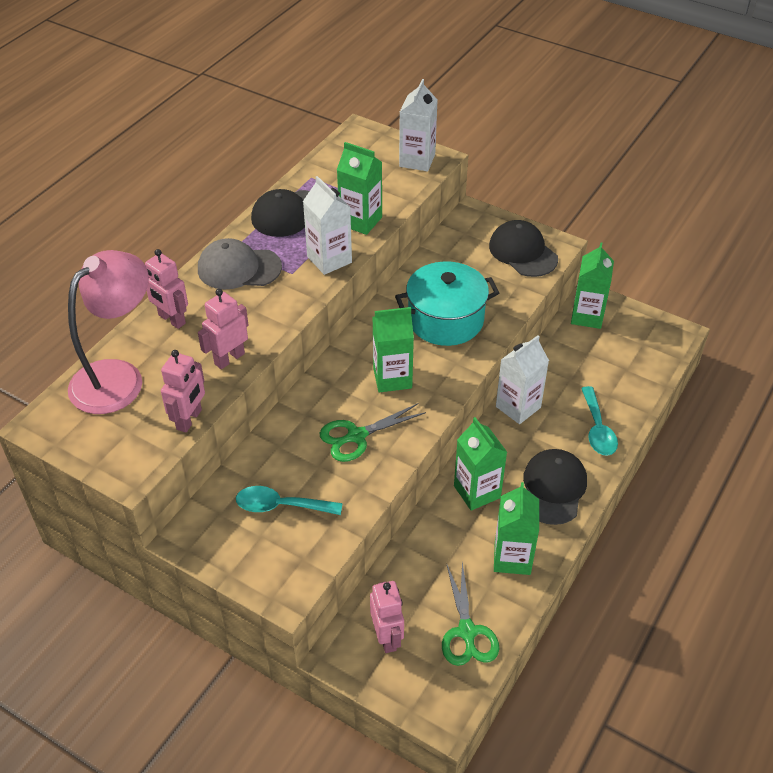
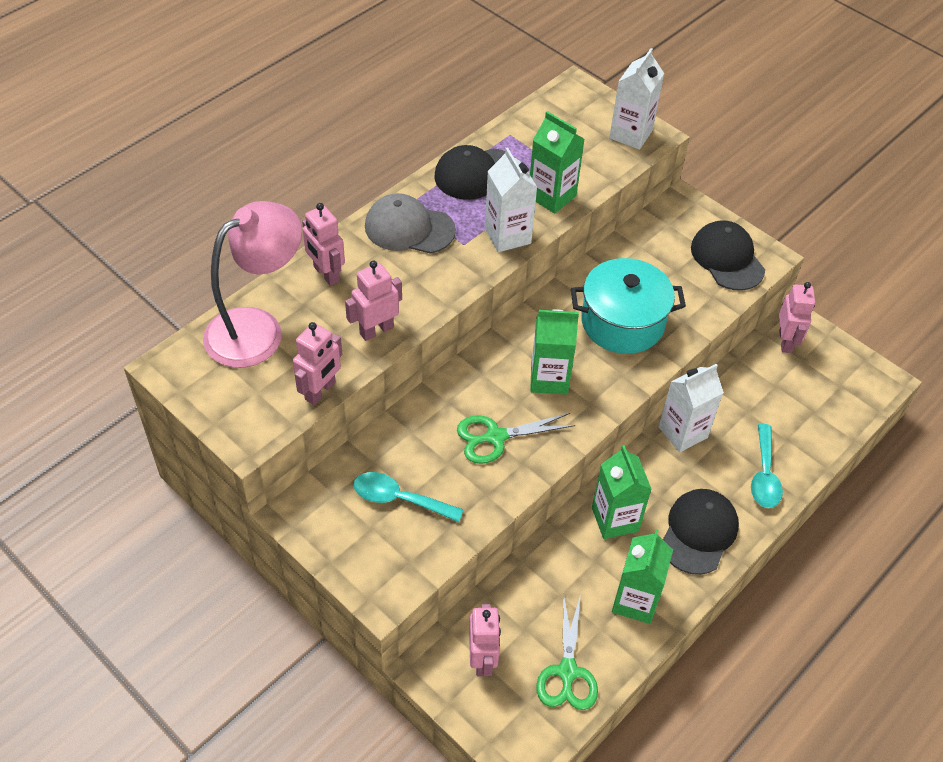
camera: 10 degrees right, 5 degrees up
(587, 316) = (785, 341): green carton -> pink robot

